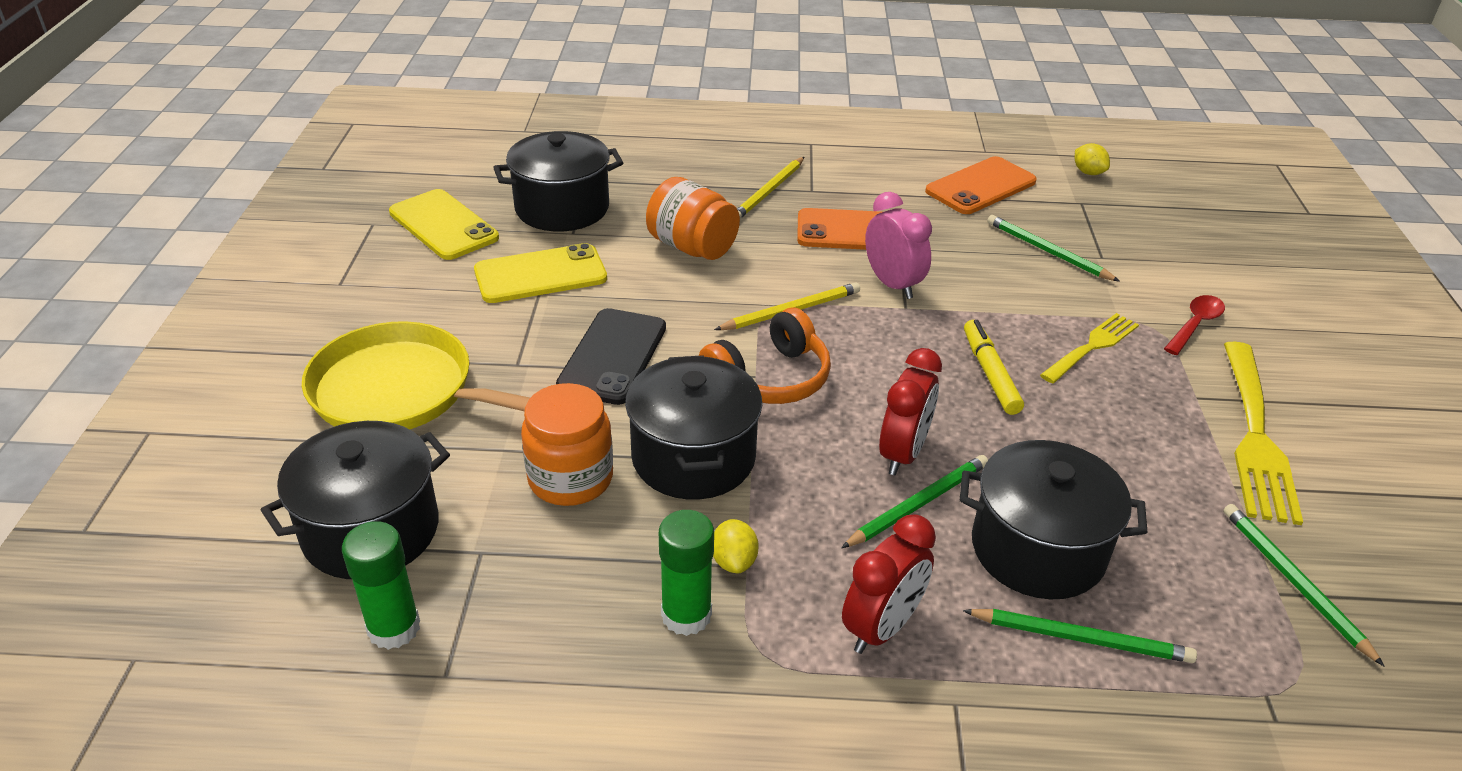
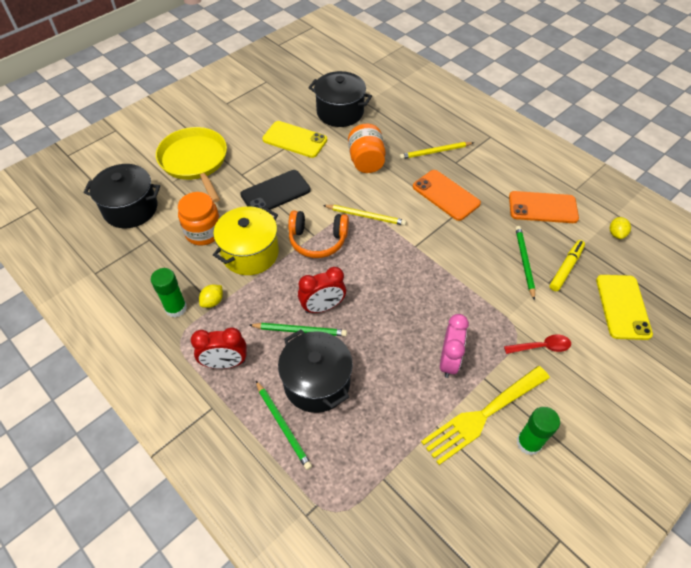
camera: 45 degrees right, 15 degrees up
(394, 628) = (100, 247): green glue stick -> green glue stick (528, 443)
(443, 225) = (288, 96): yellow phone -> yellow phone (622, 307)
(693, 457) = (250, 253): black pot -> yellow pot
(892, 284) = (425, 231): pink clock -> pink clock (449, 361)
(990, 373) = (407, 300): yellow marker -> yellow marker (566, 268)
(1092, 347) = (472, 321): yellow fork -> none
(1293, 582) = (396, 481): green pencil -> none

